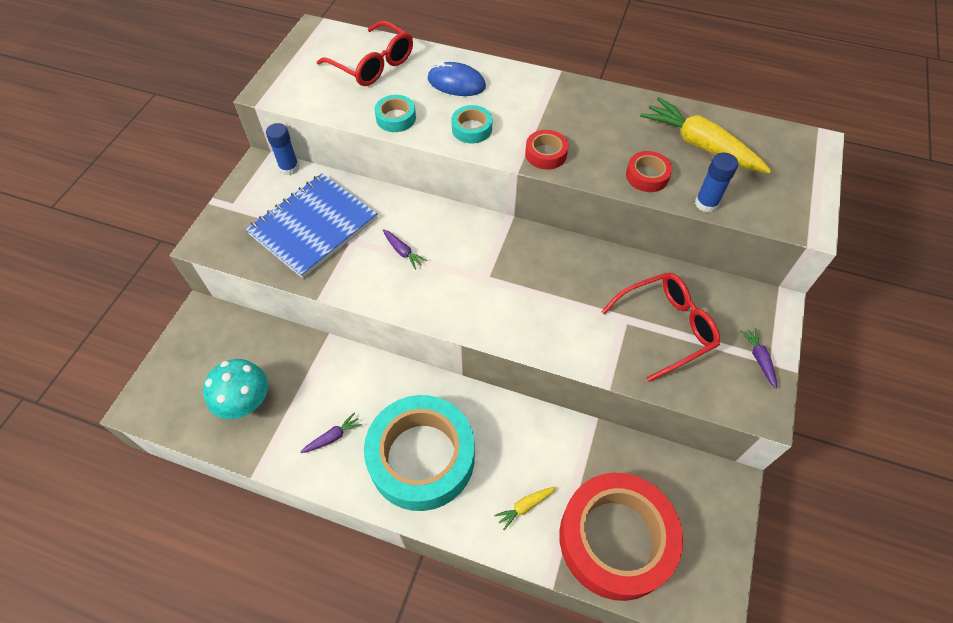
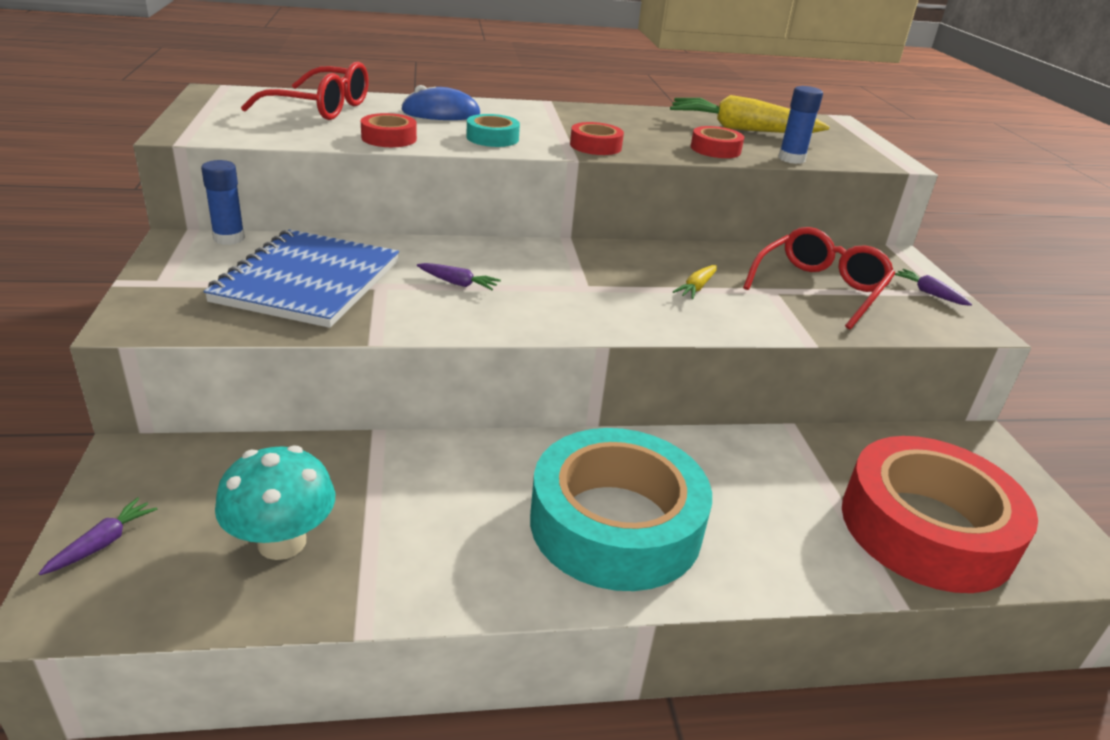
camera: 30 degrees left, 25 degrees down
(332, 437) = (463, 541): purple carrot -> purple carrot (102, 543)
(396, 118) = (389, 138): turquoise tape -> red tape
(525, 506) = (795, 532): yellow carrot -> yellow carrot (696, 287)

